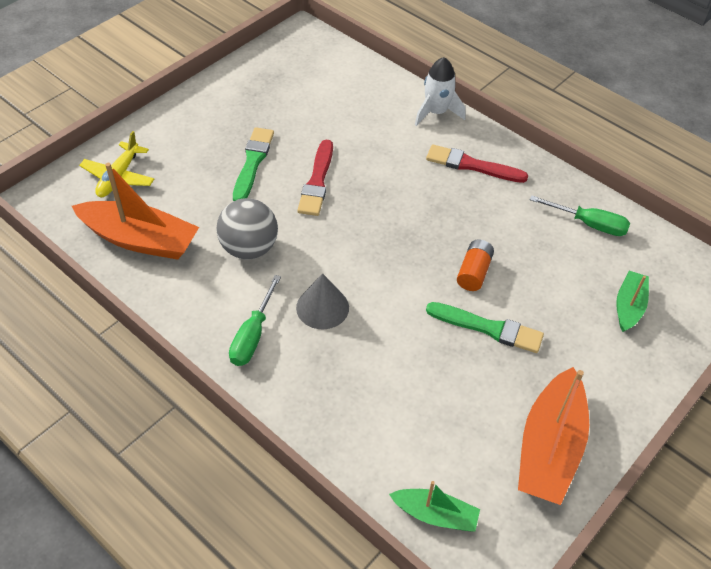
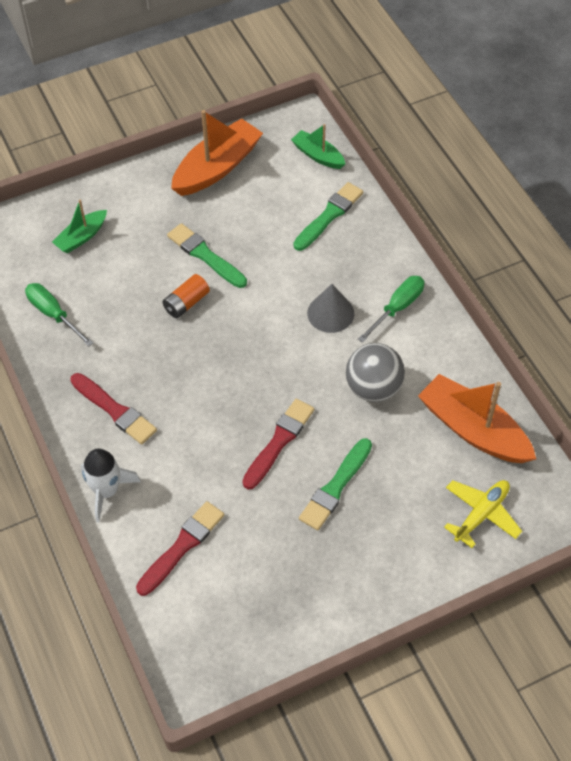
camera: 155 degrees left, 5 degrees up
(356, 96) = (182, 546): none -> red brush
(377, 426) = (329, 215): none -> green brush

